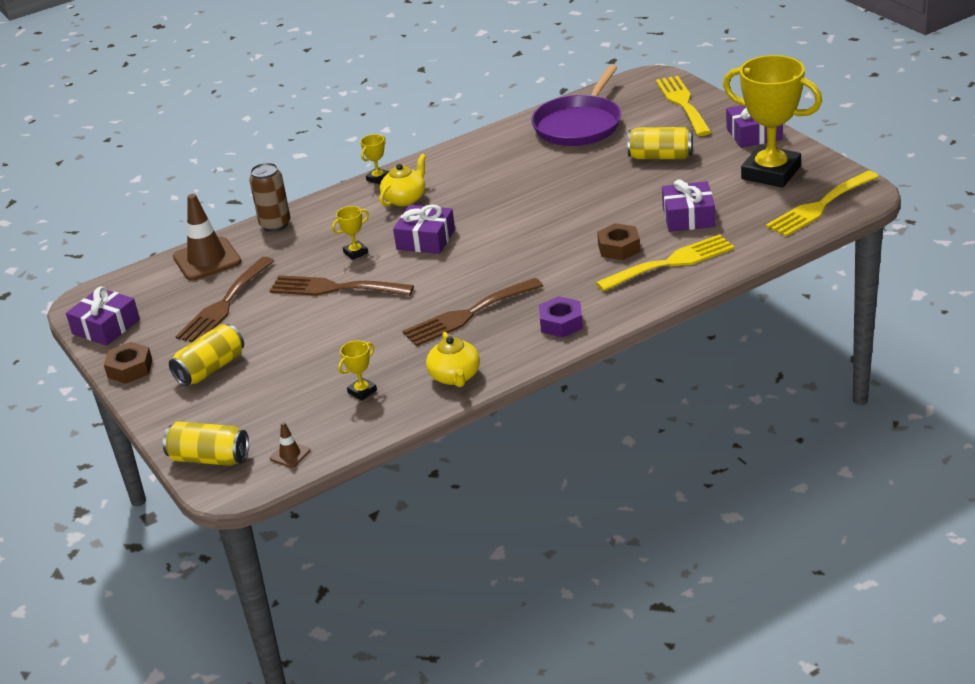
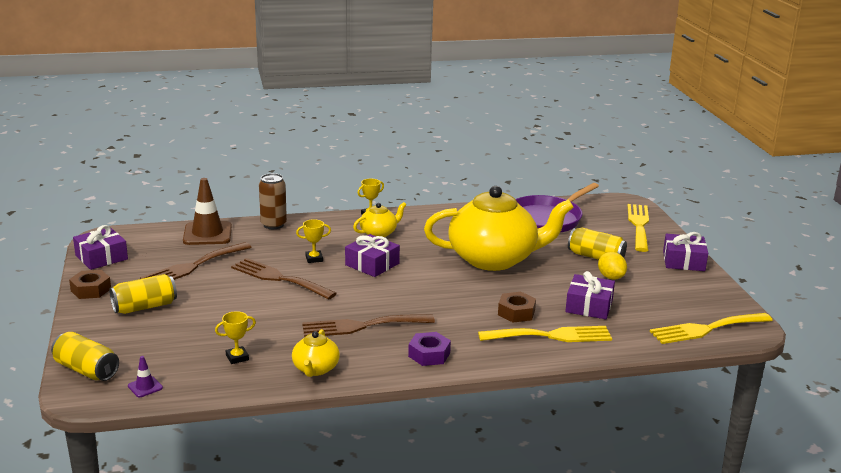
camera: 15 degrees right, 10 degrees down
(290, 454) = (145, 387): brown traffic cone -> purple traffic cone
(554, 192) = (494, 259): none -> yellow teapot
(690, 176) = (611, 277): none -> yellow lemon
(771, 173) = (680, 292): yellow trophy -> none

